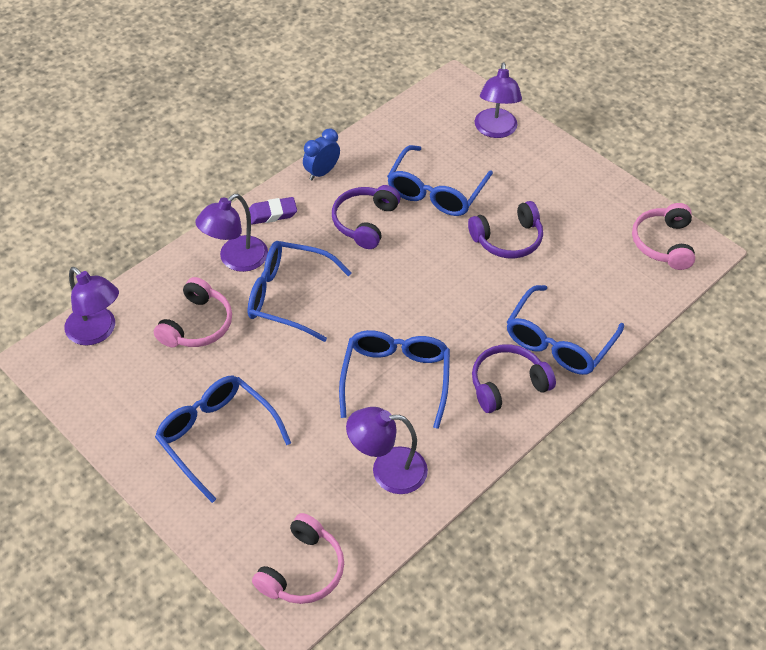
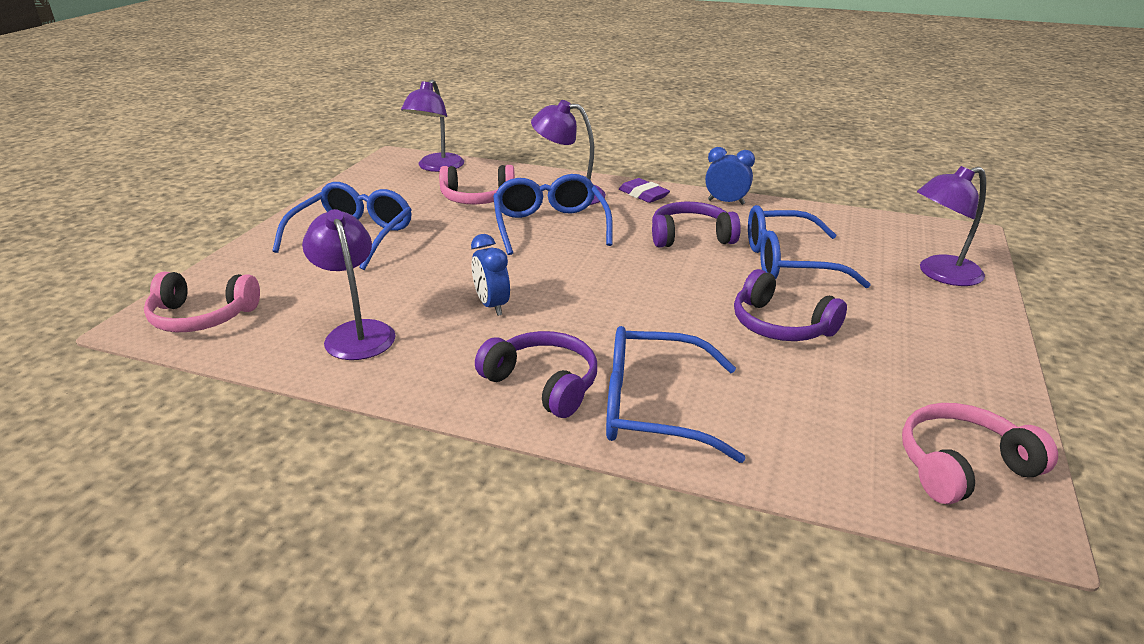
camera: 65 degrees right, 20 degrees down
(396, 378) = (492, 305): blue glasses -> blue clock

